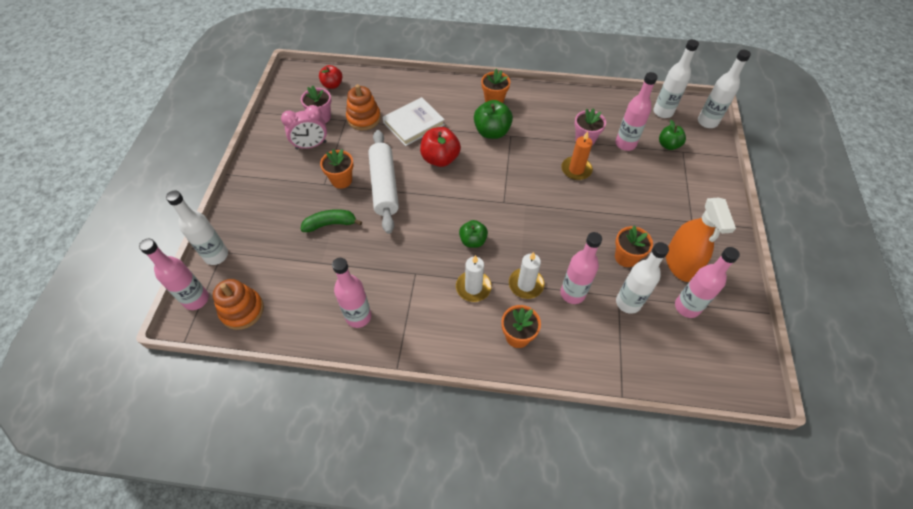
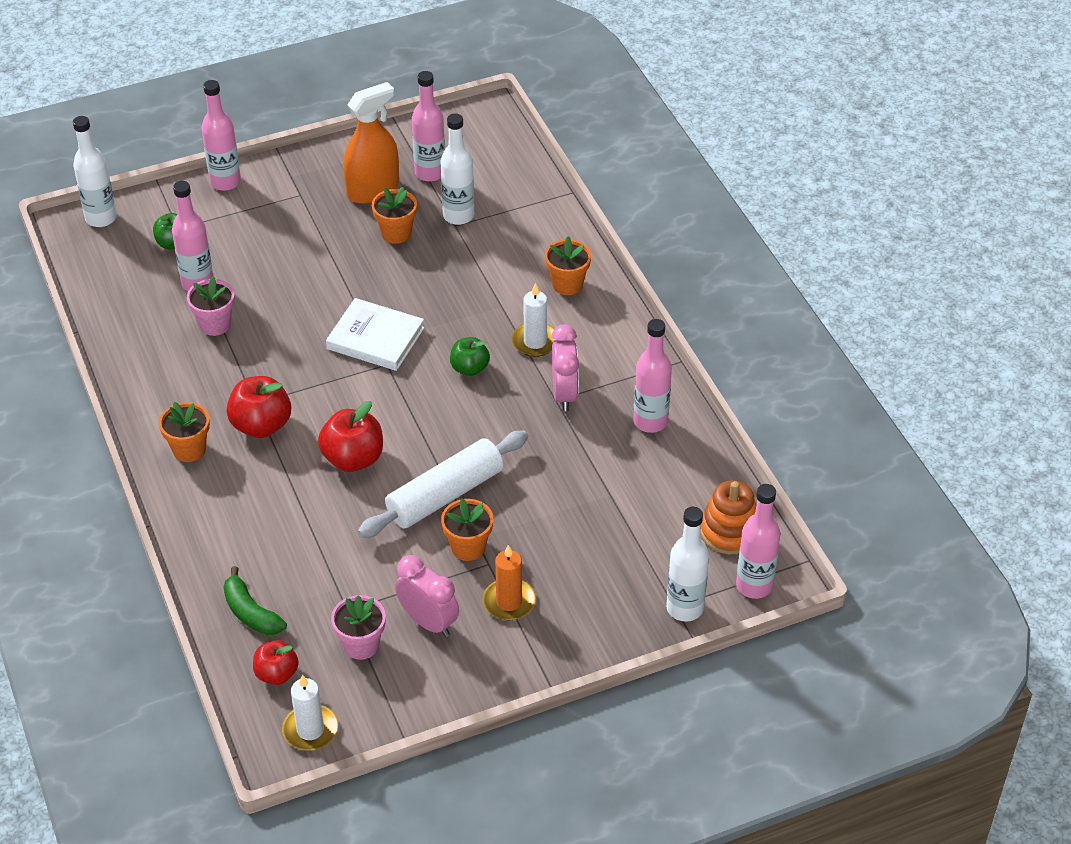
camera: 120 degrees left, 10 degrees down
(331, 224) = (548, 517): green banana -> green banana (251, 612)
(364, 118) = (328, 588): orange stacking toy -> none
(413, 124) = (301, 521): white book -> white book (375, 338)
(416, 280) = (564, 394): none -> pink clock
(492, 132) = (261, 425): green apple -> red apple
(526, 284) = (497, 300): white candle -> white candle (310, 730)
(572, 293) = (479, 260): pink bottle -> pink bottle (225, 182)
(576, 170) = (280, 315): orange candle -> orange candle (509, 602)
(663, 112) = (105, 264): white bottle -> none

